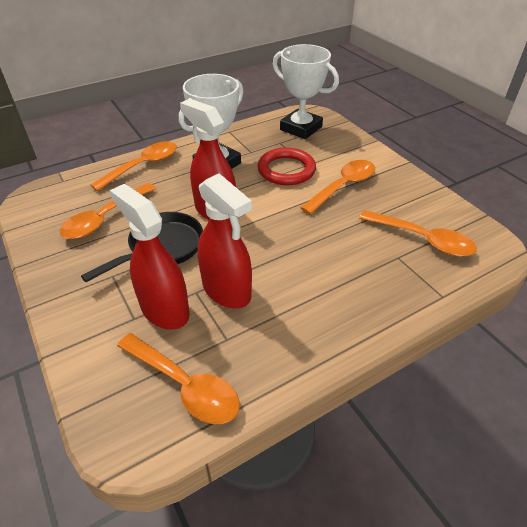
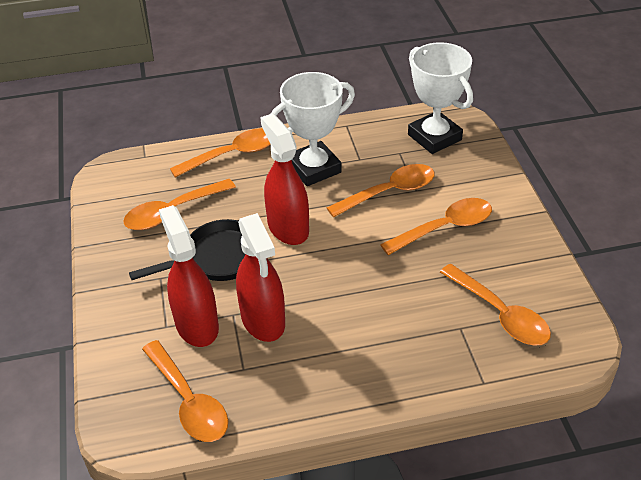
camera: 20 degrees right, 0 degrees up
(286, 170) = (389, 192): red ring -> orange spoon

